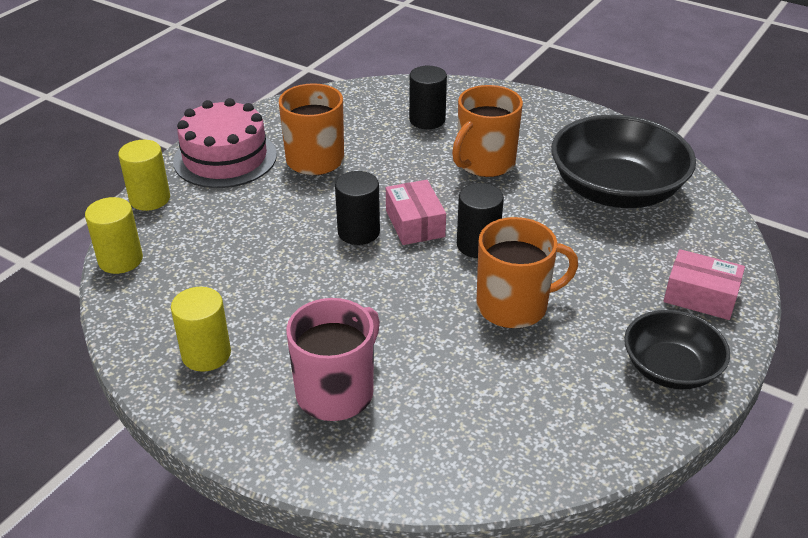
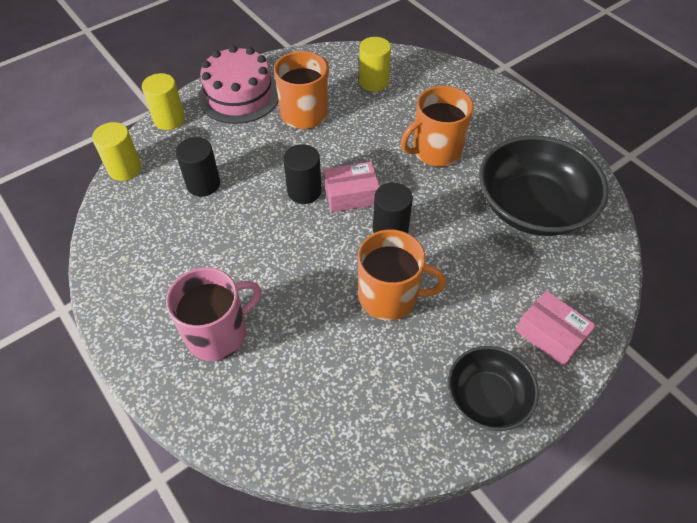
camera: 20 degrees right, 15 degrees up
(206, 354) = (144, 270): yellow cylinder -> yellow cylinder (373, 82)
(415, 223) = (351, 195): pink box -> pink box turned 75 degrees clockwise
(427, 120) = (410, 96): black cylinder -> black cylinder (203, 184)

